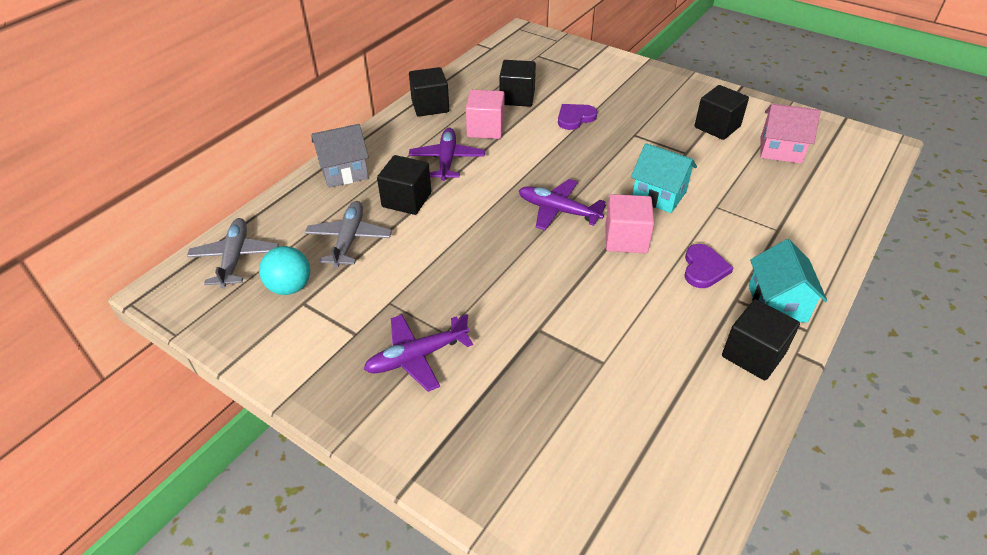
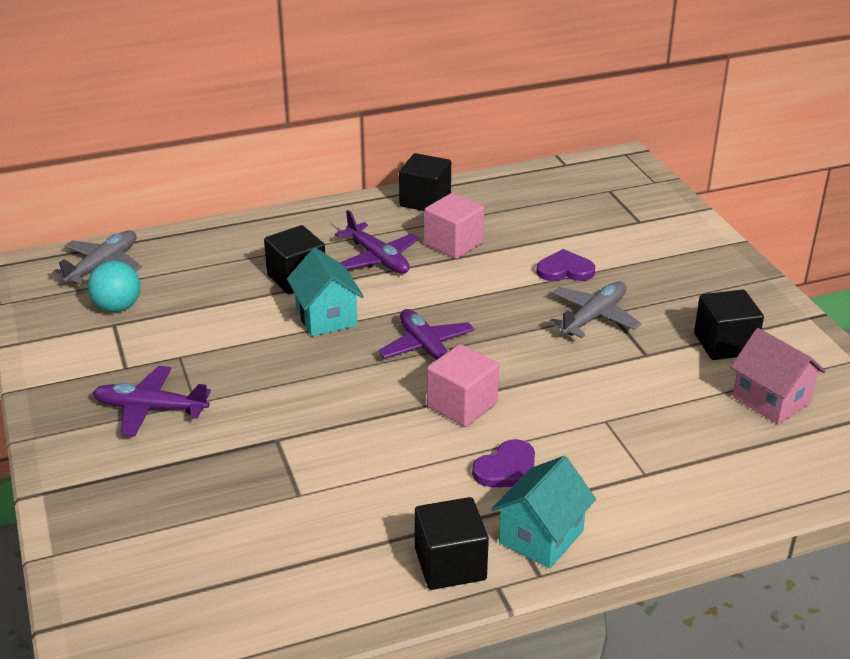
camera: 35 degrees right, 10 degrees down
(344, 172) = (271, 231): grey house -> none
(349, 239) = (207, 290): grey plane -> grey plane (593, 317)
(447, 160) = (378, 258): purple plane -> purple plane turned 105 degrees clockwise
(517, 97) = (527, 225): black cube -> none
(659, 195) = (554, 382): turquoise house -> turquoise house (326, 317)

